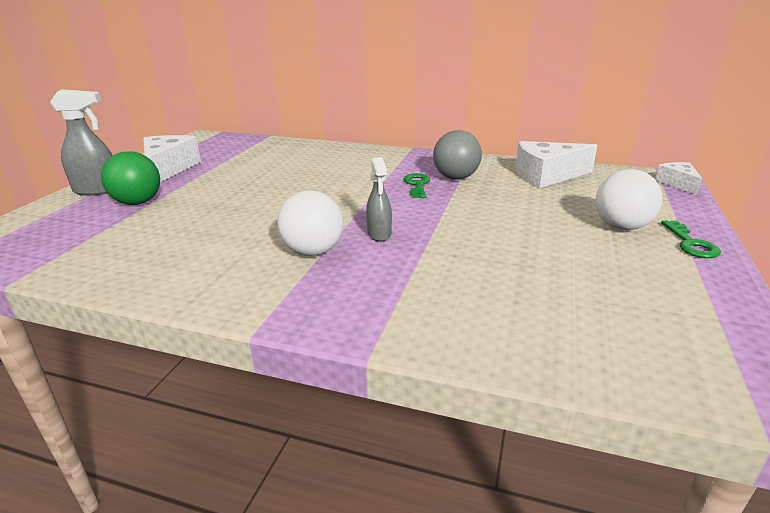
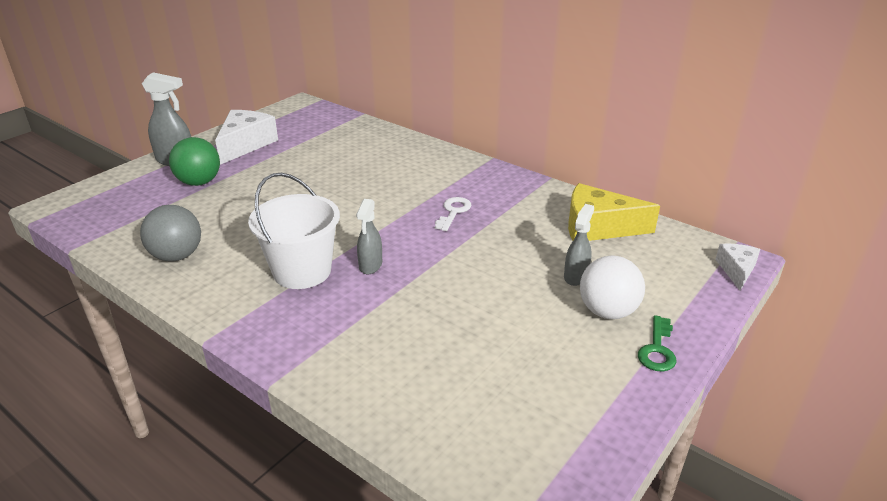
camera: 20 degrees right, 5 degrees up
(313, 251) = (302, 271): white ball -> white bucket
(417, 185) = (453, 212): green key -> white key
(455, 178) = (499, 210): grey ball -> grey ball (177, 256)
(546, 176) = (598, 227): white cheese -> yellow cheese
(568, 208) = (576, 276): none -> grey spray bottle

